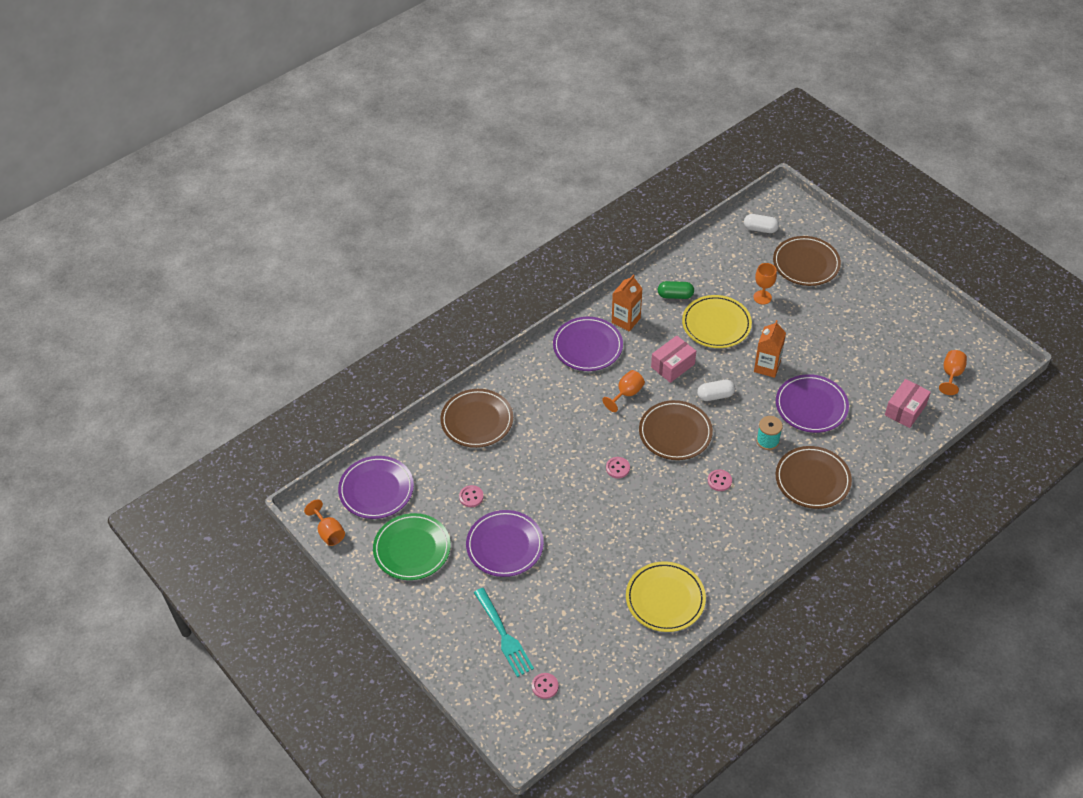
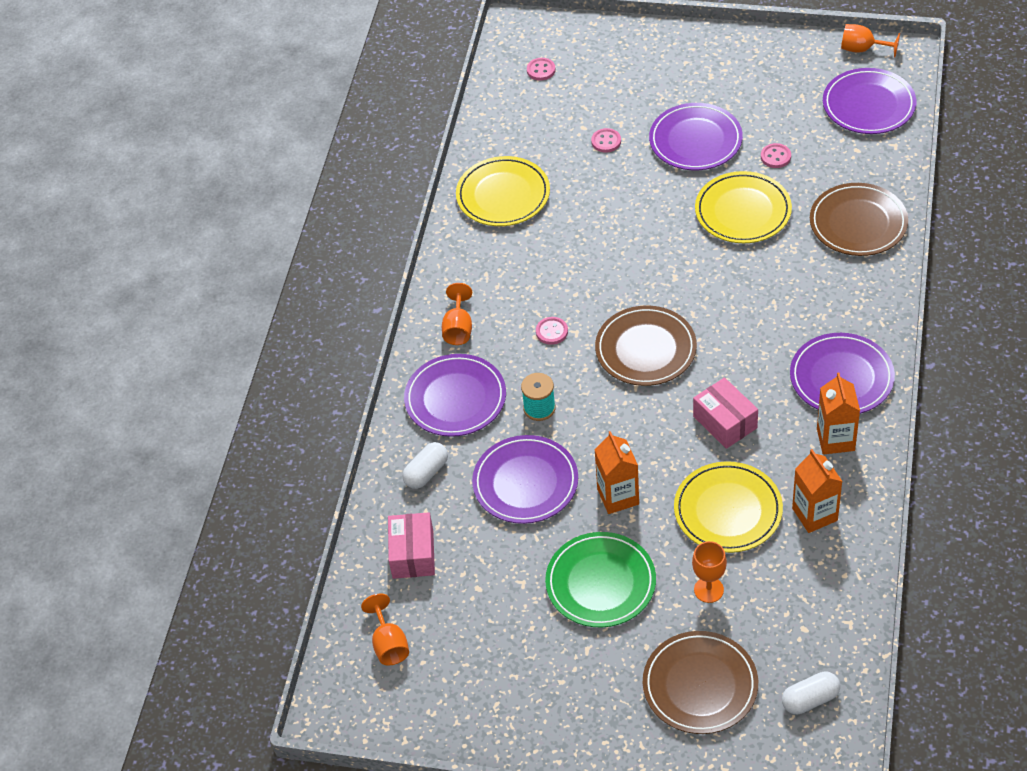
camera: 145 degrees right, 0 degrees up
(412, 549) = (774, 85): green plate -> green plate (600, 583)
(503, 635) = (616, 80): turquoise fork -> none
(531, 475) = (743, 211): none -> yellow plate
(617, 468) = (667, 274): pink button -> pink button (606, 141)
(626, 394) = (740, 355): orange goblet -> orange goblet (458, 328)
(673, 365) = (725, 422): pink box -> pink box turned 45 degrees counterclockwise
(675, 295) = (814, 514): green capsule -> orange carton
(715, 395) = (643, 420): white capsule -> white capsule (426, 472)
(812, 480) = (455, 399): brown plate -> purple plate

